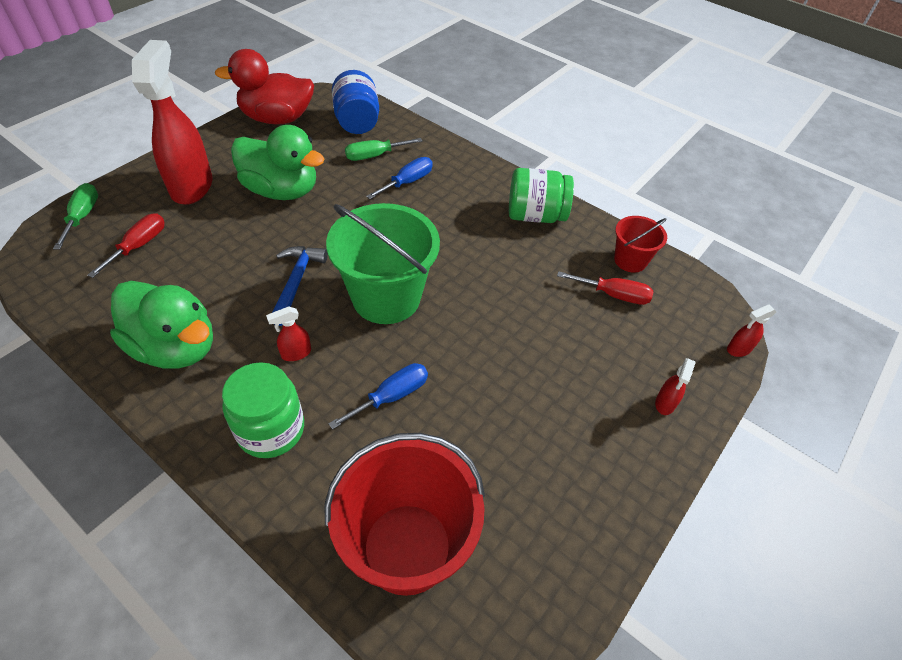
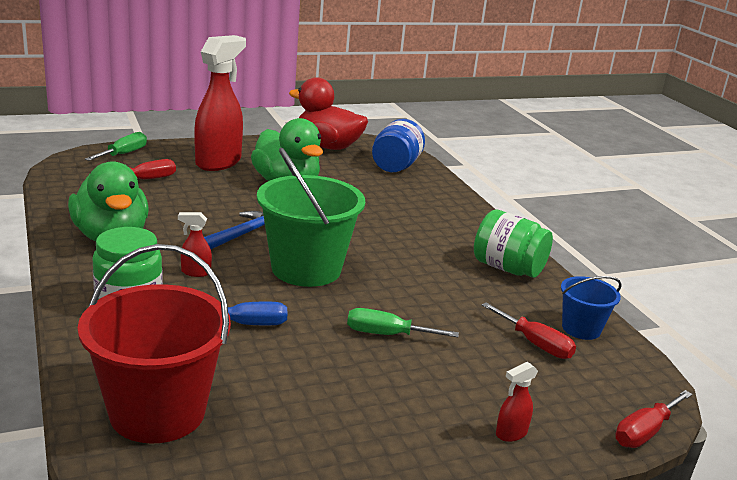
camera: 30 degrees right, 25 degrees down
(374, 156) = (389, 189): green screwdriver -> green screwdriver (387, 334)
(407, 182) = (402, 212): blue screwdriver -> none
(630, 260) = (581, 329): red bucket -> blue bucket
(738, 349) = (645, 432): red spray bottle -> red screwdriver

